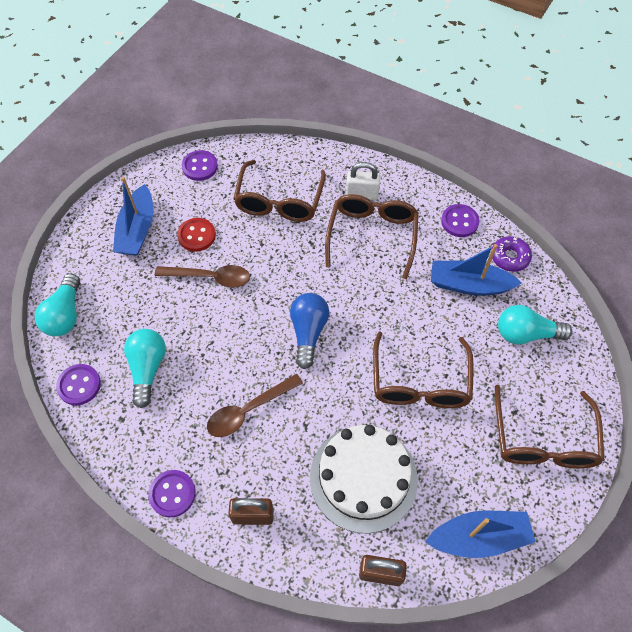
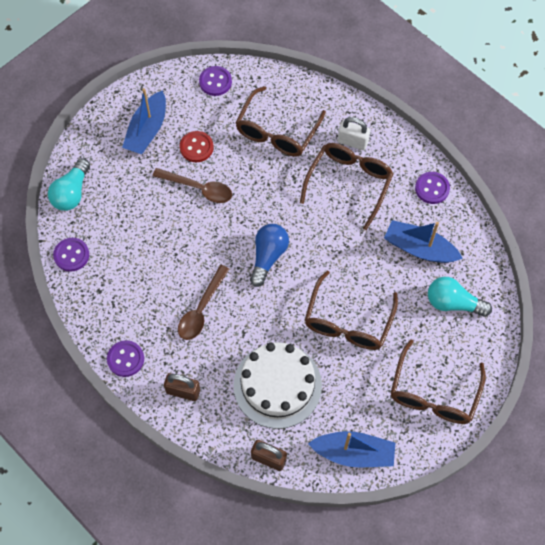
camera: 15 degrees right, 5 degrees up
(148, 369) = (129, 255): turquoise light bulb -> none
(248, 410) = (201, 309): brown spoon -> brown spoon turned 45 degrees counterclockwise
(509, 257) = (465, 232): purple donut -> none

